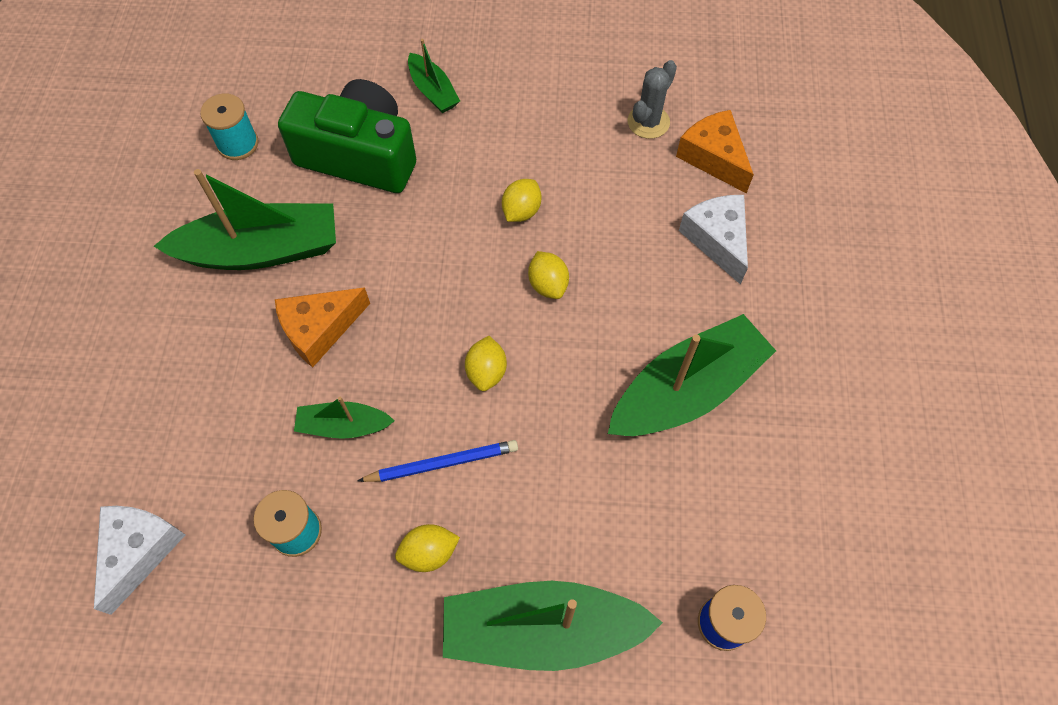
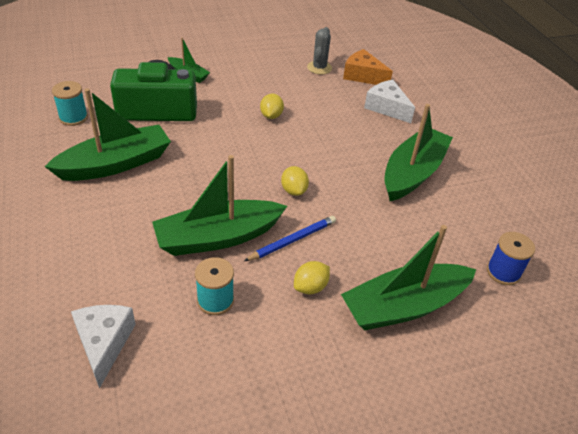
camera: 25 degrees left, 20 degrees down
(319, 329) = (175, 194): orange cheese -> none
(344, 426) = (218, 237): green boat -> green boat, size x1.96
(548, 284) = (306, 144): yellow lemon -> none

